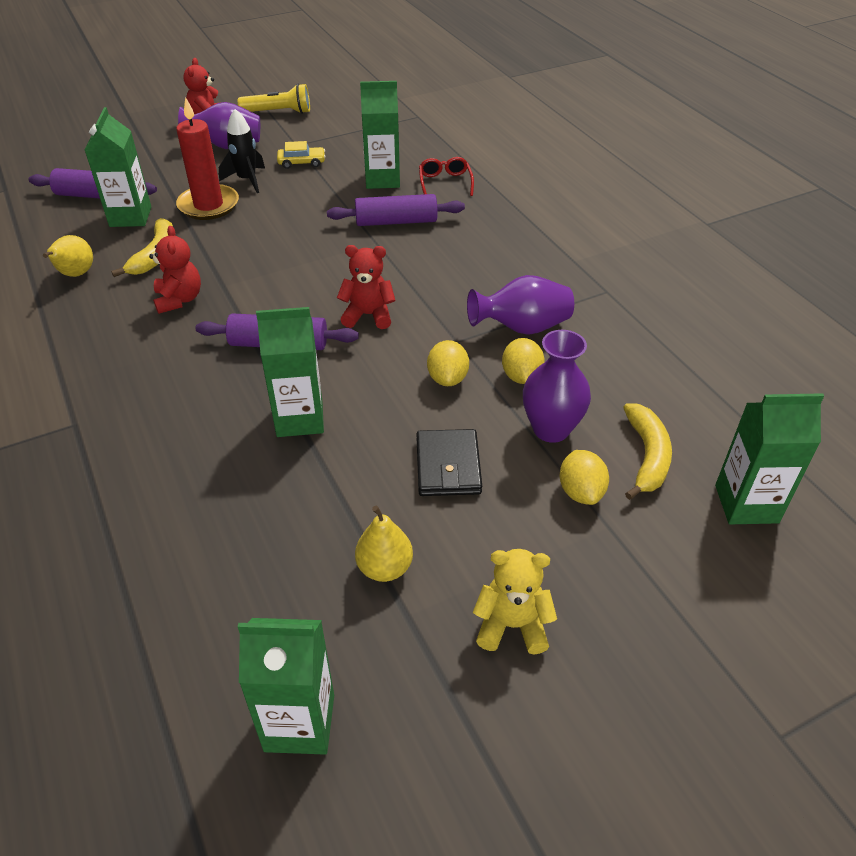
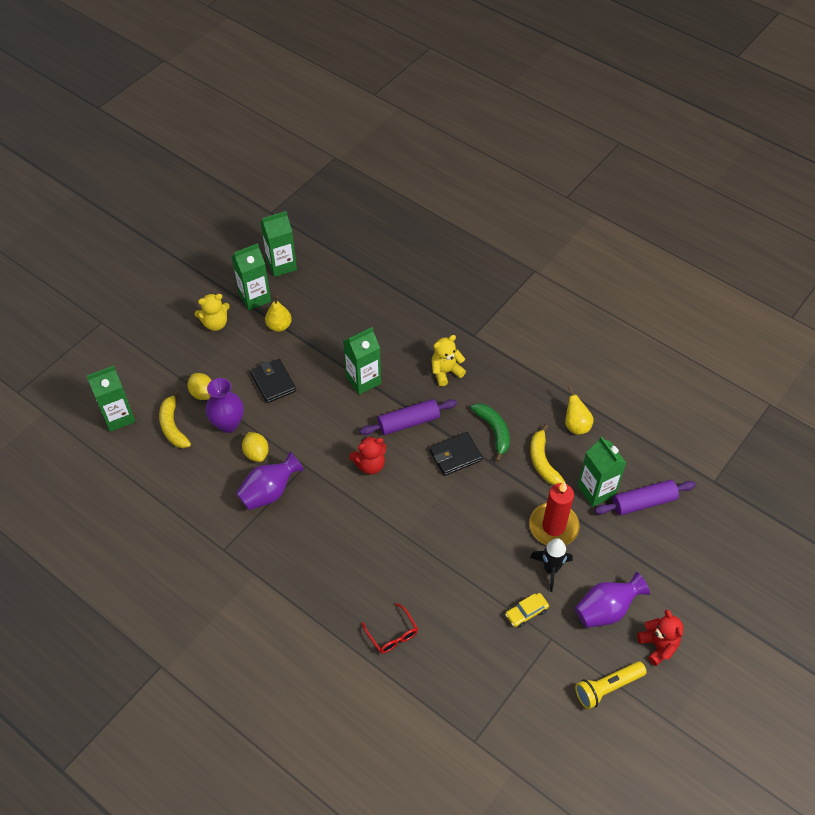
camera: 155 degrees right, 10 degrees up
(168, 387) = (445, 372): none -> yellow teddy bear
(179, 299) = (494, 431): red teddy bear -> green banana
(252, 291) = (455, 455): none -> black wallet
(382, 179) = (445, 616): green carton -> green carton (255, 298)
(396, 221) = (404, 565): purple rolling pin -> none
(447, 378) = (298, 435): yellow lemon -> none

